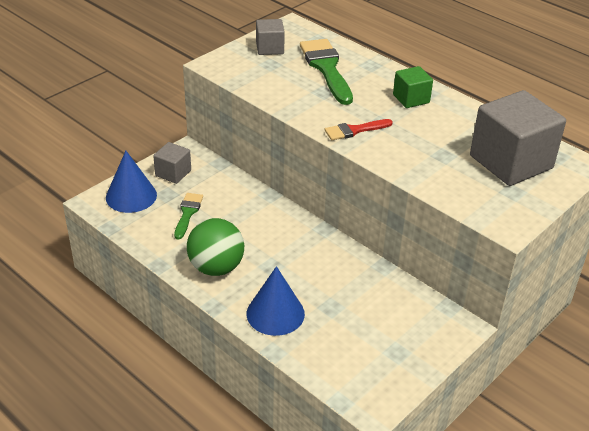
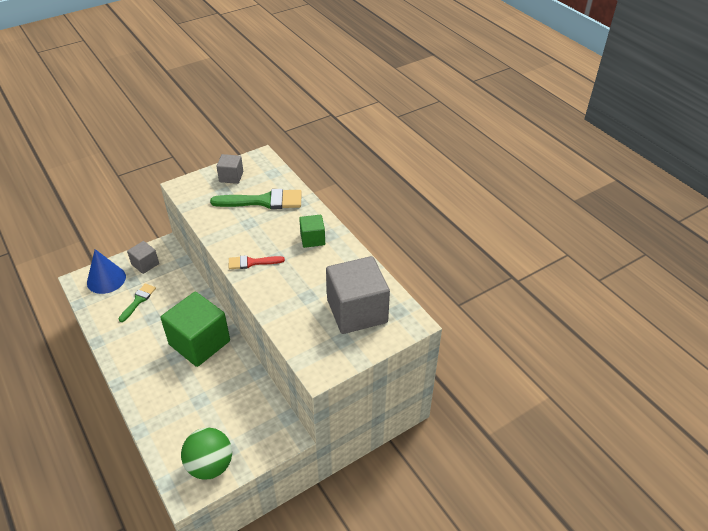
camera: 15 degrees right, 5 degrees up
(216, 267) = (135, 351): green ball -> green ball (210, 465)
(275, 313) = (157, 398): blue cone -> none
(294, 246) = (199, 343): none -> green cube
(326, 68) = (263, 201): green brush -> green brush turned 90 degrees clockwise

